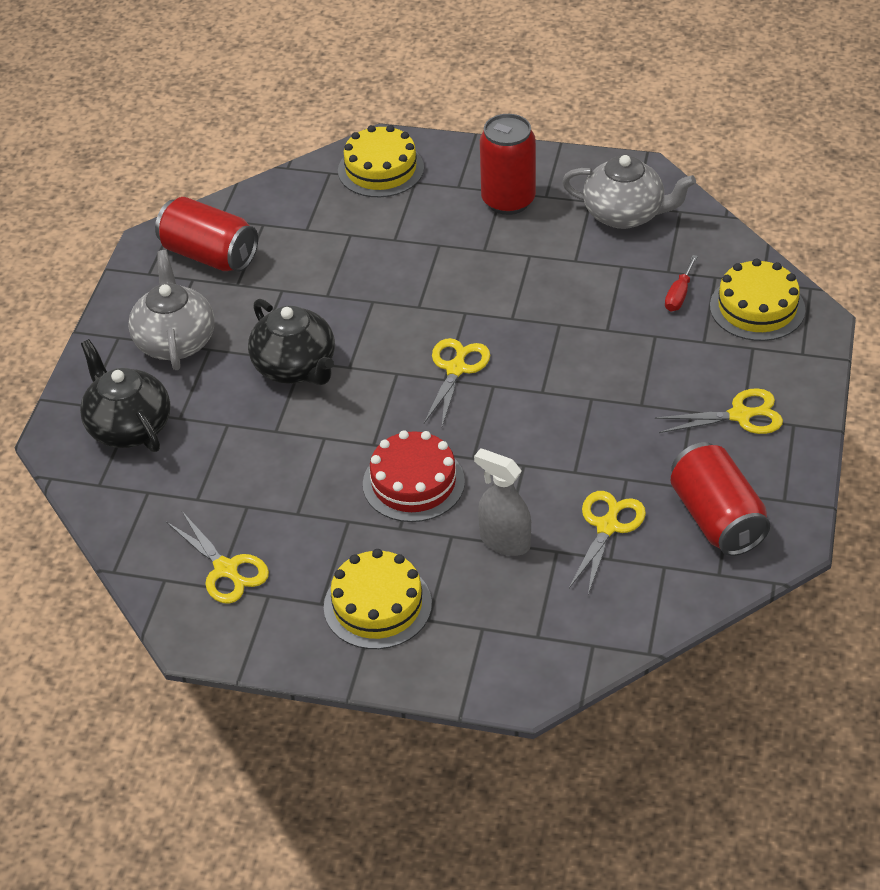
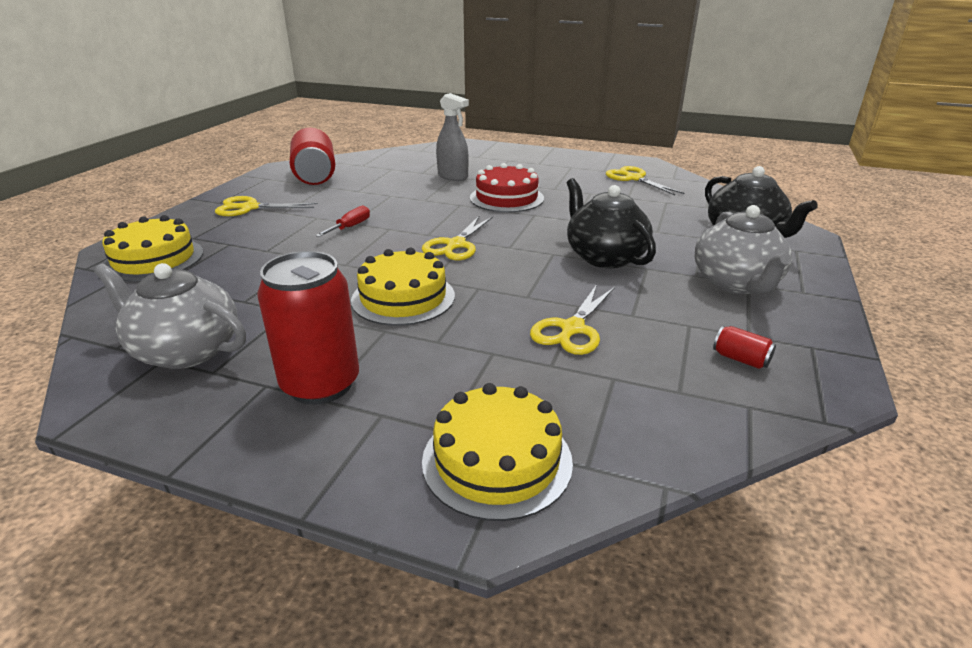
camera: 175 degrees left, 15 degrees down
(209, 255) = (740, 359): red can -> red can, size x0.42
(377, 605) = (537, 164): yellow cake -> yellow cake (403, 298)
(607, 527) = (385, 177): yellow scissors -> yellow scissors (572, 328)
(679, 295) = (212, 274): red screwdriver -> red screwdriver (350, 227)

